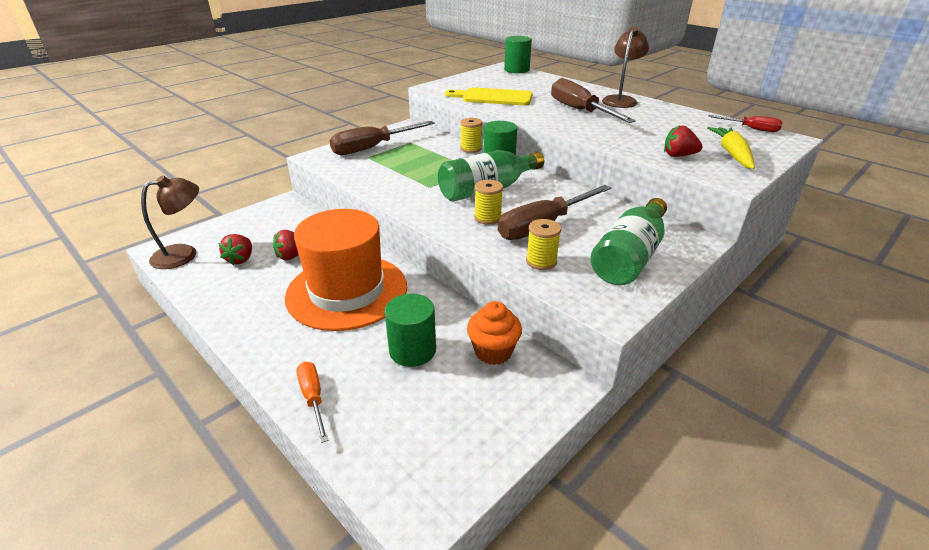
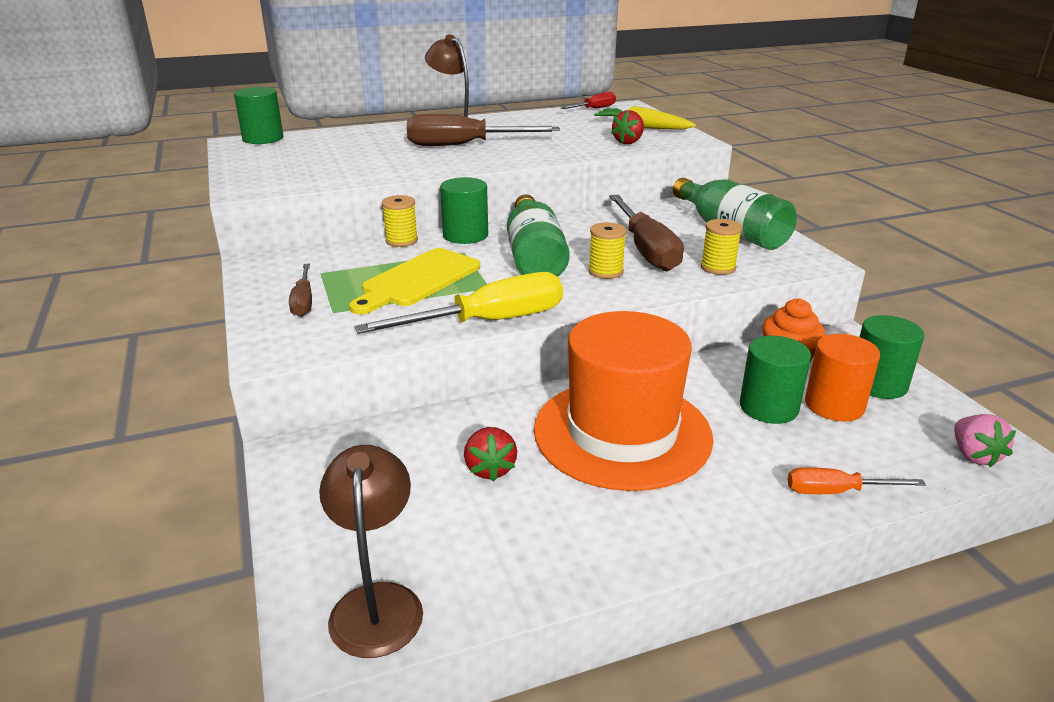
camera: 65 degrees left, 5 degrees down
(241, 259) = (457, 527): red strawberry -> none
(373, 148) = (303, 301): brown screwdriver -> brown screwdriver, size x0.53
(382, 197) = (488, 322): none -> yellow screwdriver
(398, 487) = (974, 455): none -> pink strawberry
(436, 387) = (834, 405): none -> orange cylinder
(490, 412) = (878, 384): none -> green cylinder
(493, 97) = (352, 169): yellow cutting board -> yellow cutting board (418, 280)

